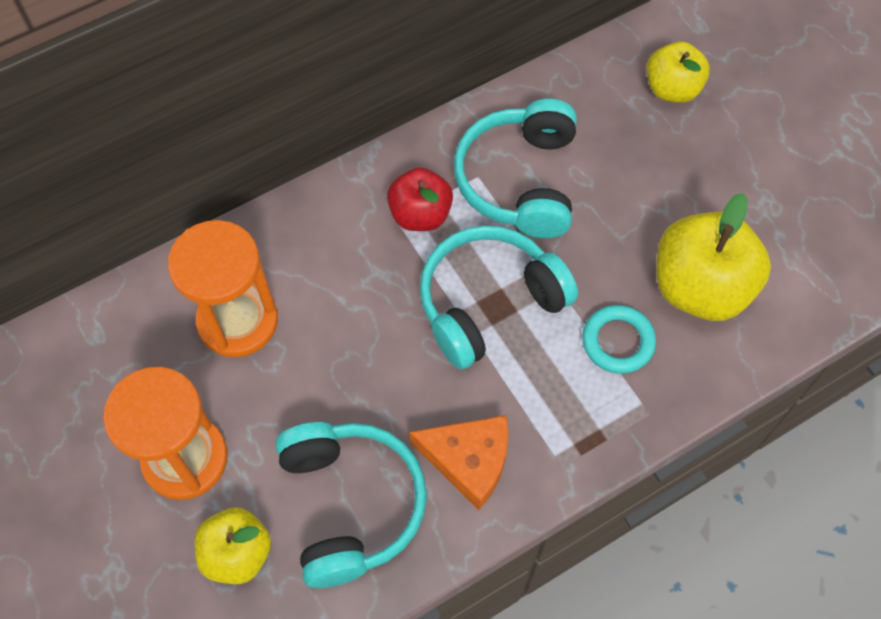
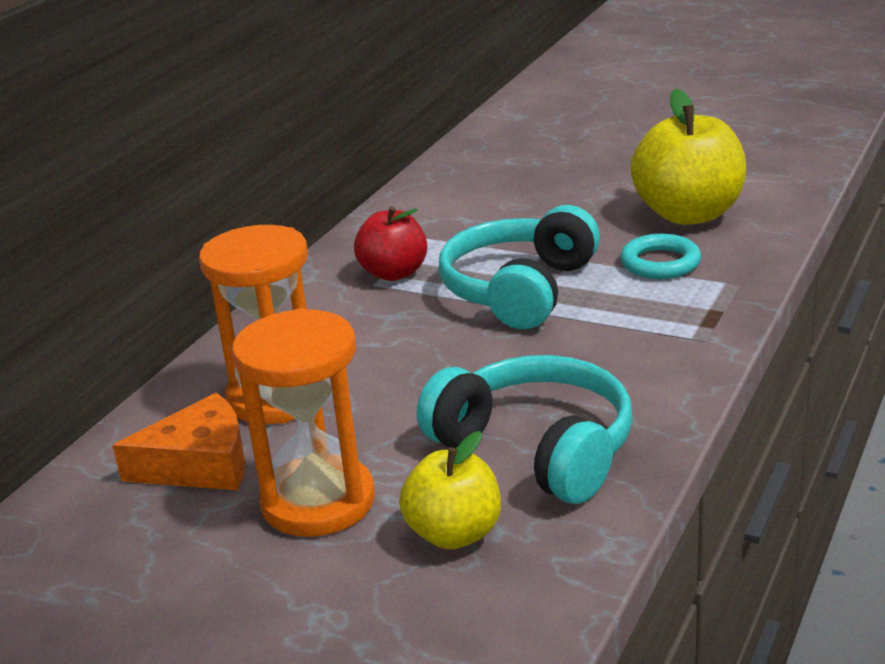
camera: 30 degrees left, 35 degrees down
(468, 460) = (617, 374): orange cheese -> orange cheese (200, 464)
(519, 180) = (464, 226): turquoise headphones -> none
(672, 89) = (535, 145): yellow apple -> none

